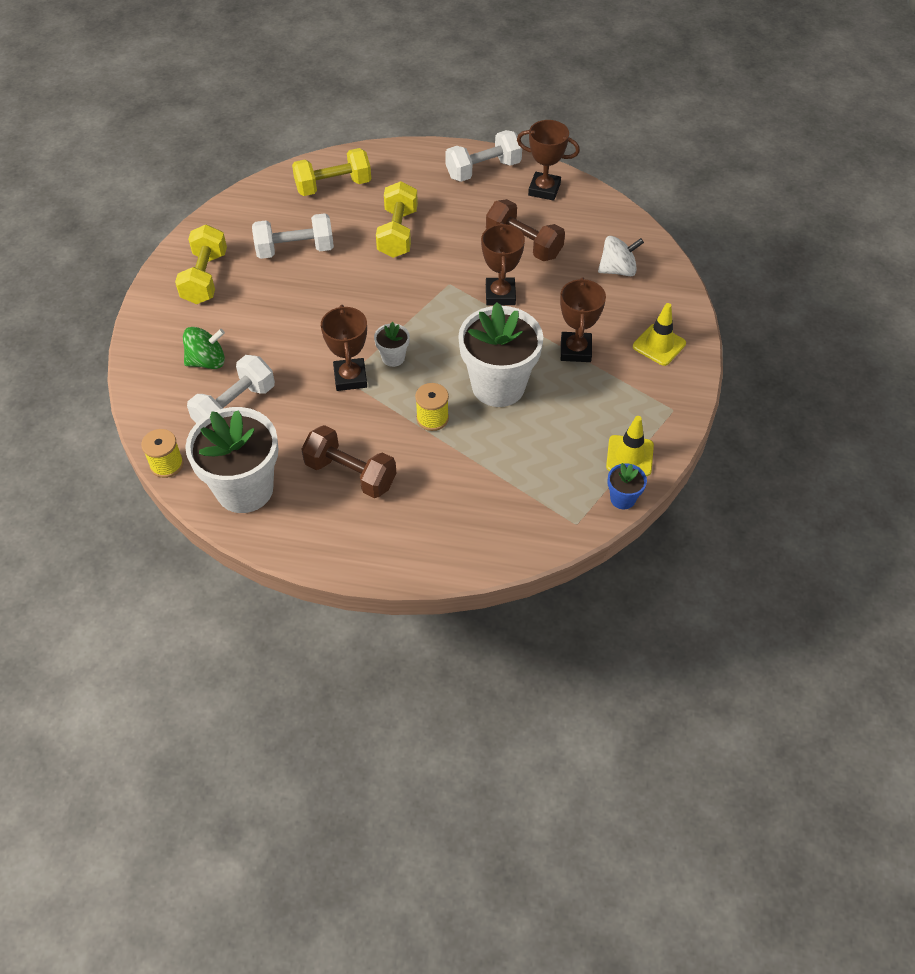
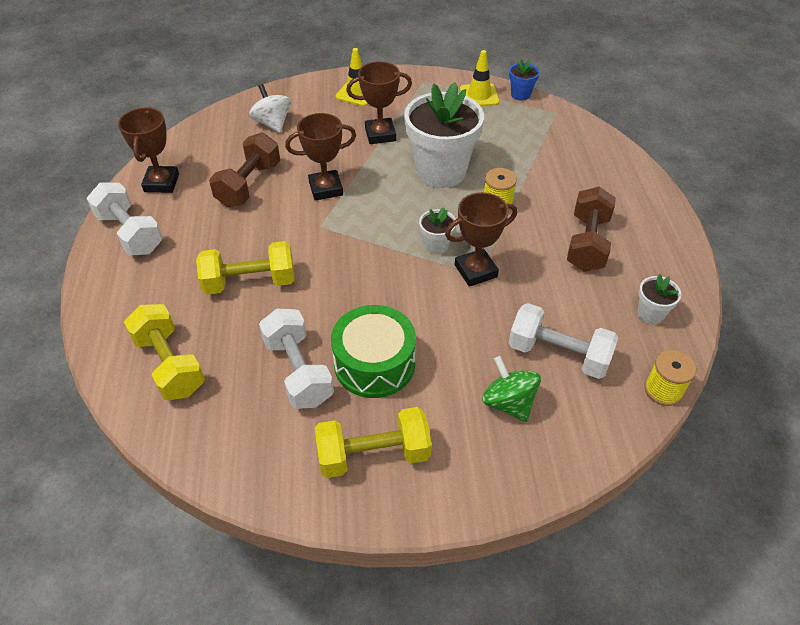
camera: 105 degrees left, 5 degrees down
(244, 489) = (650, 314): white flower pot -> white flower pot, size x0.44
(281, 292) = (374, 363): none -> green drum

